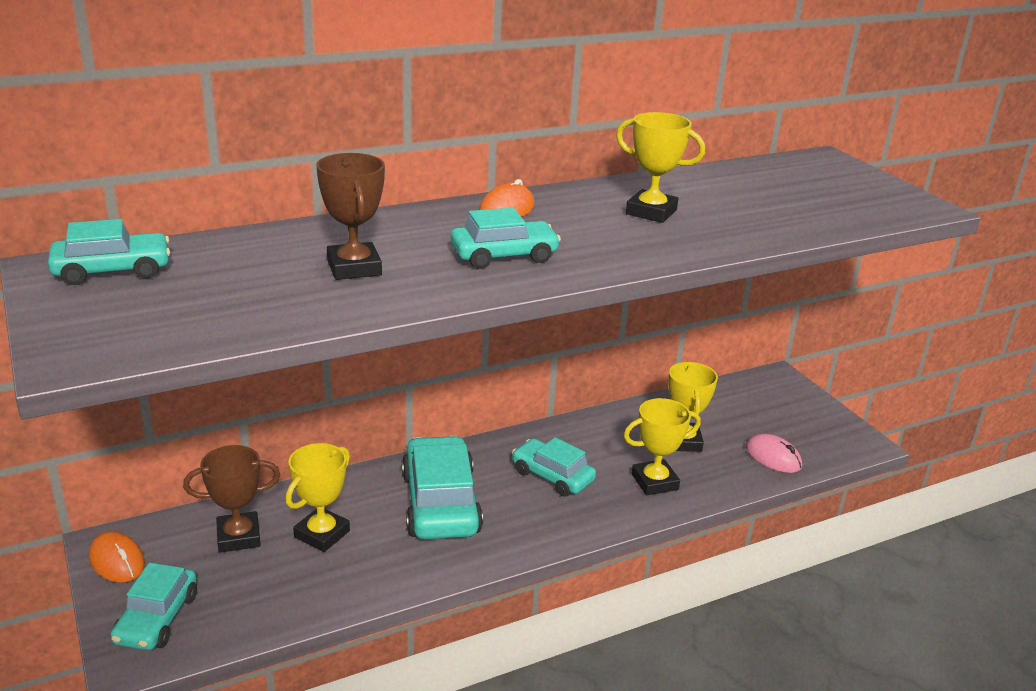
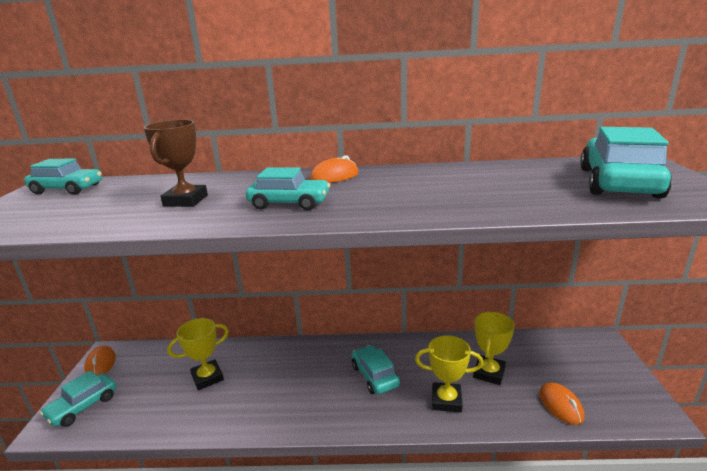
camera: 30 degrees right, 5 degrees down
(238, 537) = (166, 366): brown trophy -> none
(440, 503) = (289, 376): turquoise car -> turquoise car (618, 182)
(651, 212) = (439, 185): yellow trophy -> none
(773, 457) = (561, 405): pink mouse -> orange mouse

